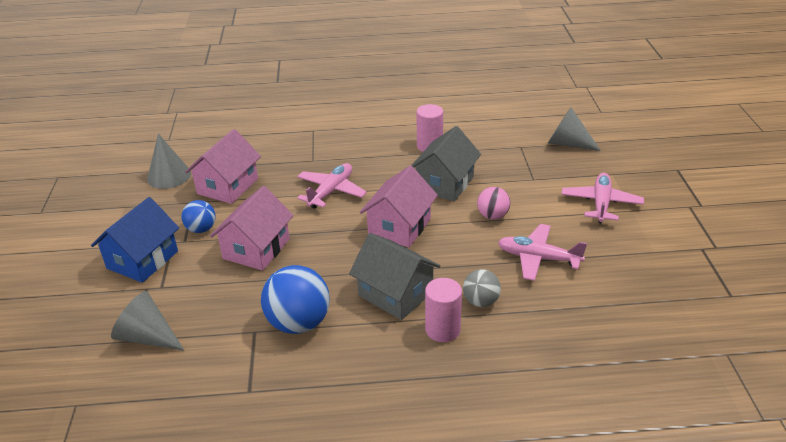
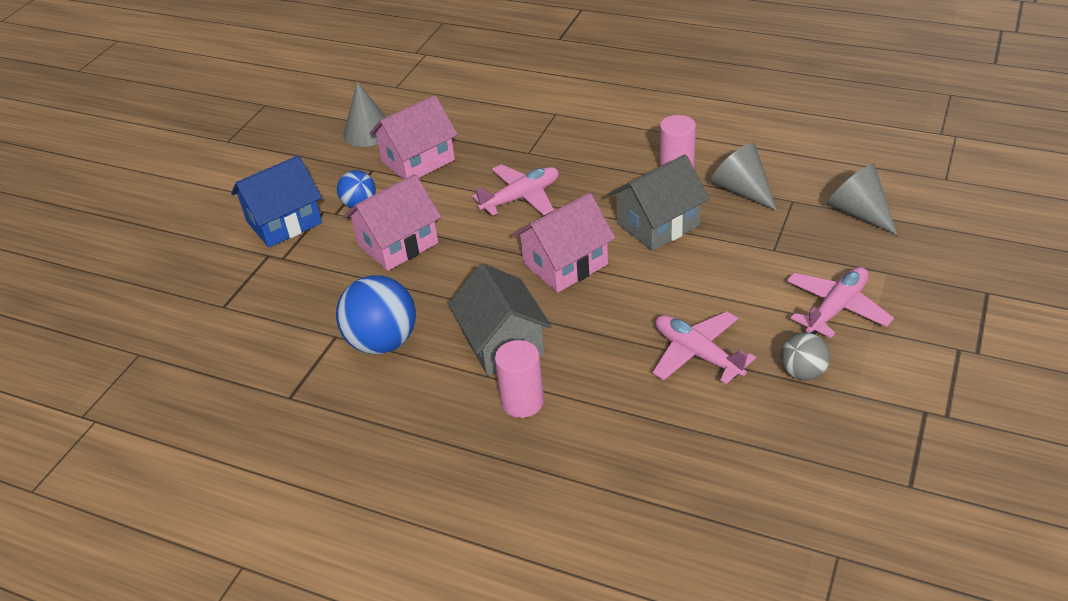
camera: 30 degrees right, 5 degrees up
(147, 337) = (237, 307): grey cone -> grey cone (742, 190)
(480, 301) = (588, 384): grey ball -> grey ball (803, 372)
(492, 216) = (684, 283): pink ball -> none

